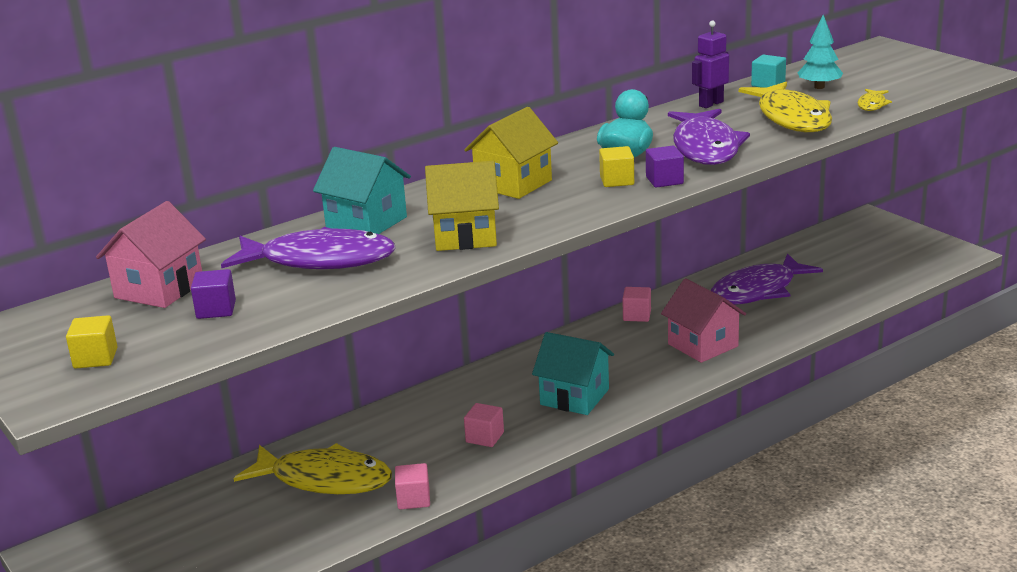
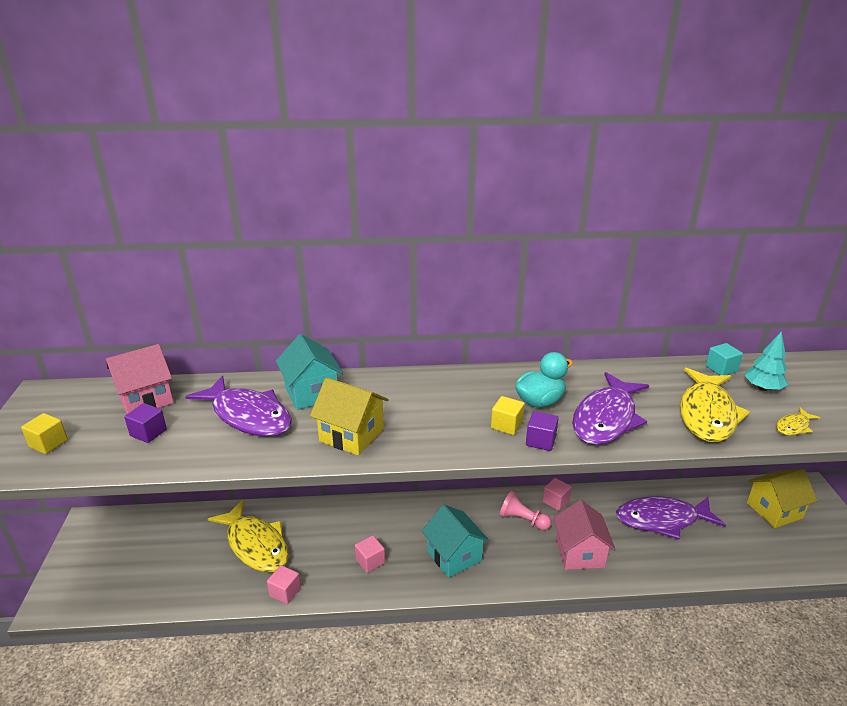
camera: 30 degrees right, 5 degrees up
(513, 184) = (435, 397): yellow house -> yellow house (774, 510)
(617, 342) = (522, 520): none -> pink pawn
(711, 104) = (655, 372): purple robot -> none

